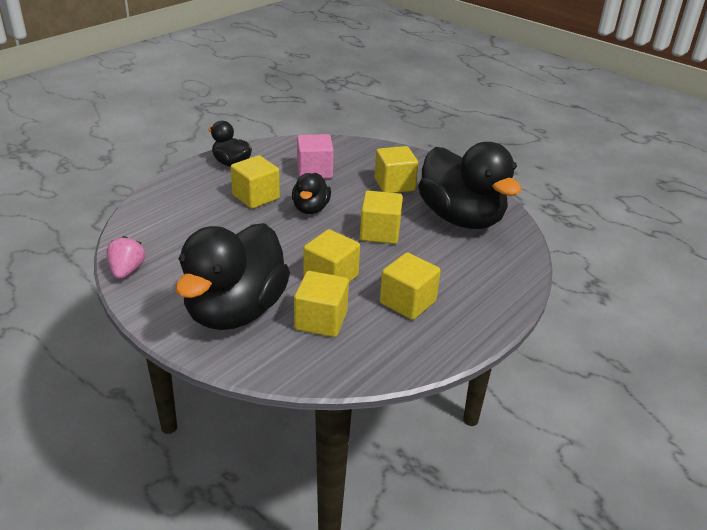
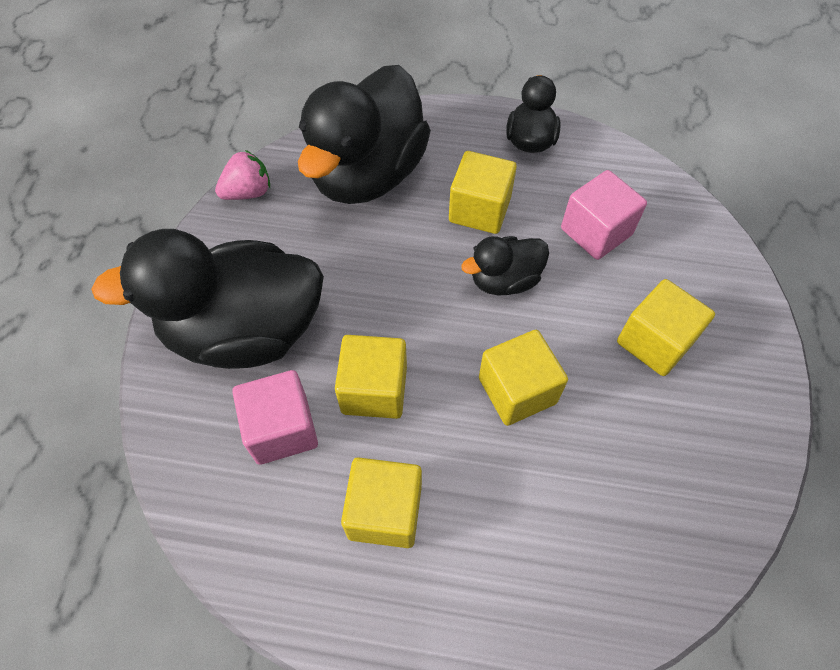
camera: 60 degrees right, 25 degrees up
(321, 320) = (282, 429): yellow cube -> pink cube
(461, 218) = (646, 479): black duck -> black duck (367, 174)

